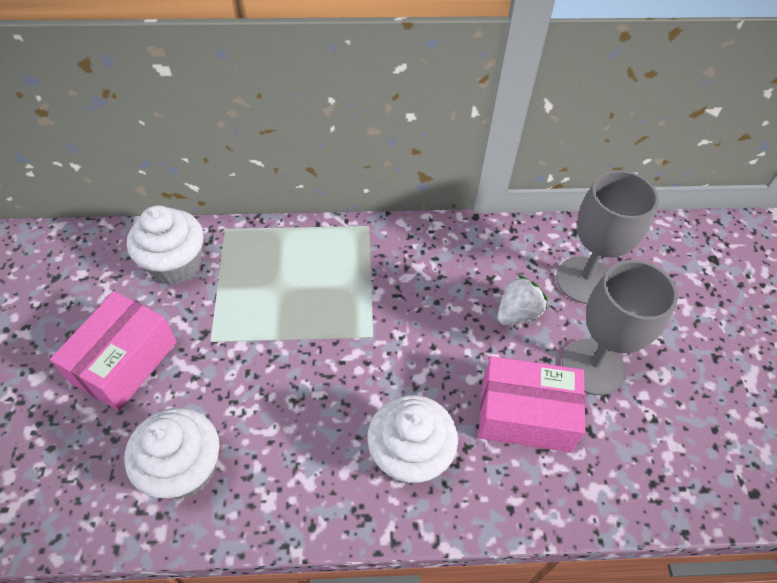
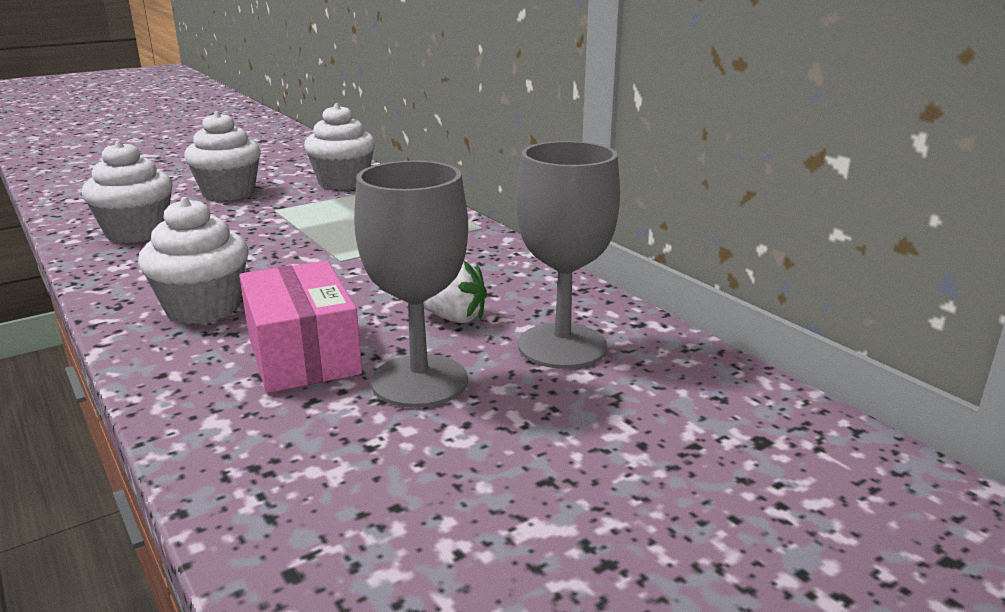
camera: 60 degrees right, 30 degrees down
(124, 362) = (228, 193): pink box -> white cupcake

